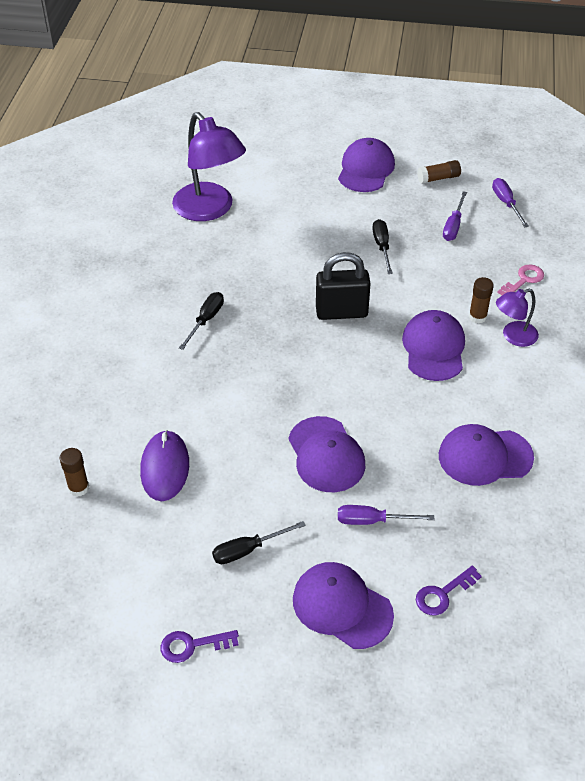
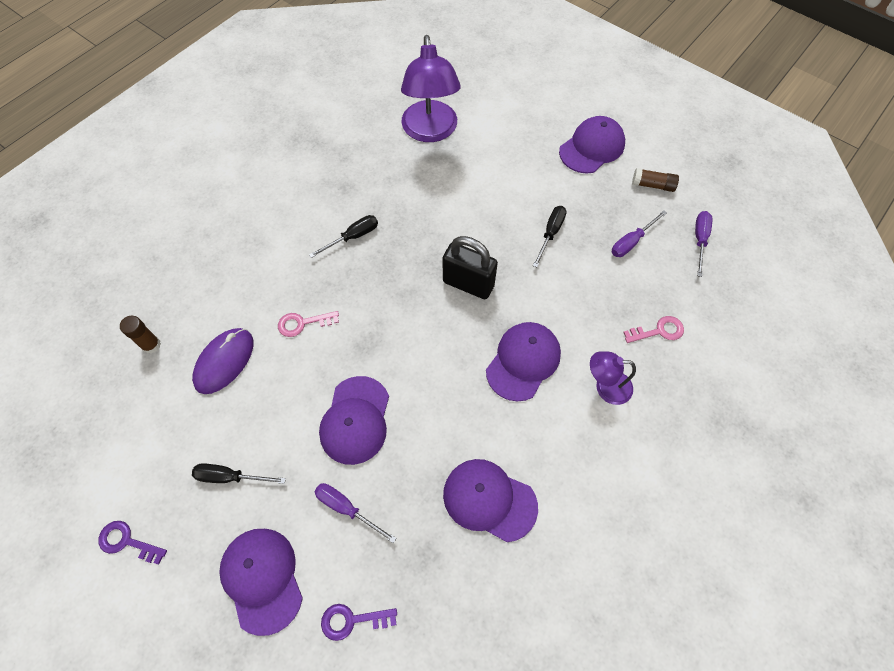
camera: 30 degrees right, 15 degrees up
(215, 405) = (303, 323): none -> pink key
(477, 317) = (586, 349): brown glue stick -> none

